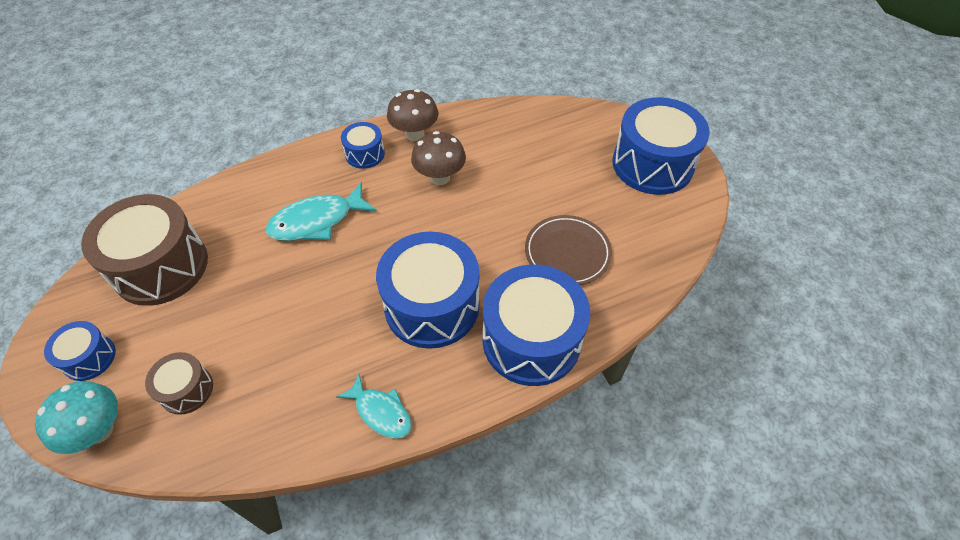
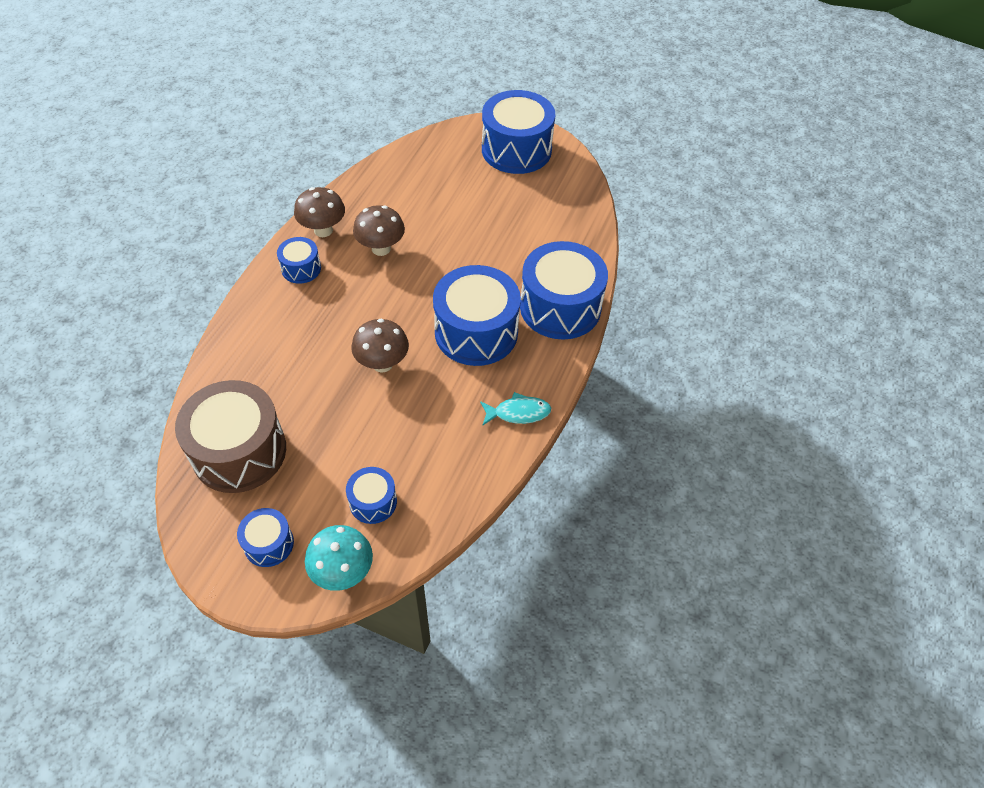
camera: 45 degrees left, 0 degrees up
(186, 389) = (373, 502): brown drum -> blue drum
(317, 221) = (325, 337): turquoise fish -> none
(330, 275) = (382, 363): none -> brown mushroom
(567, 252) = (524, 241): brown plate -> none

